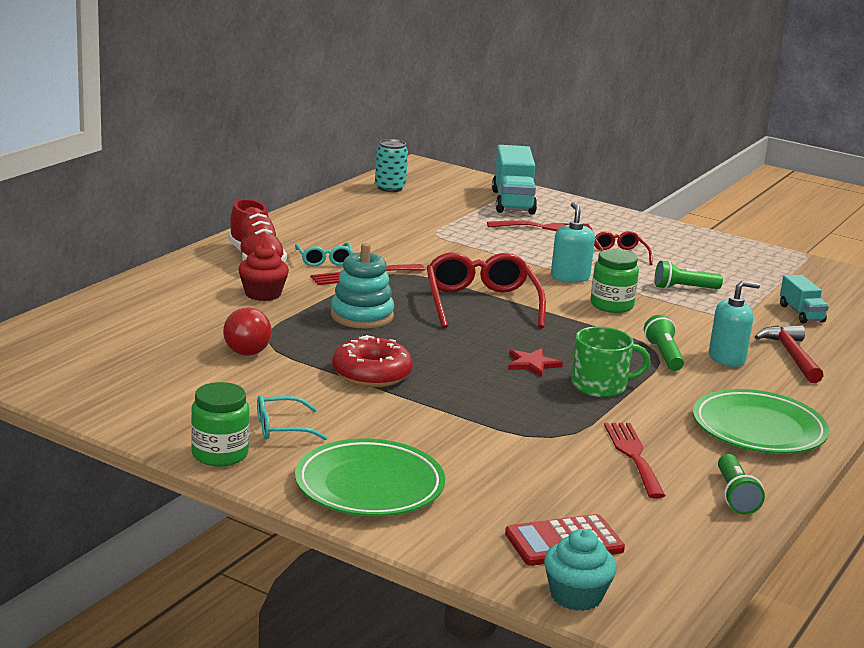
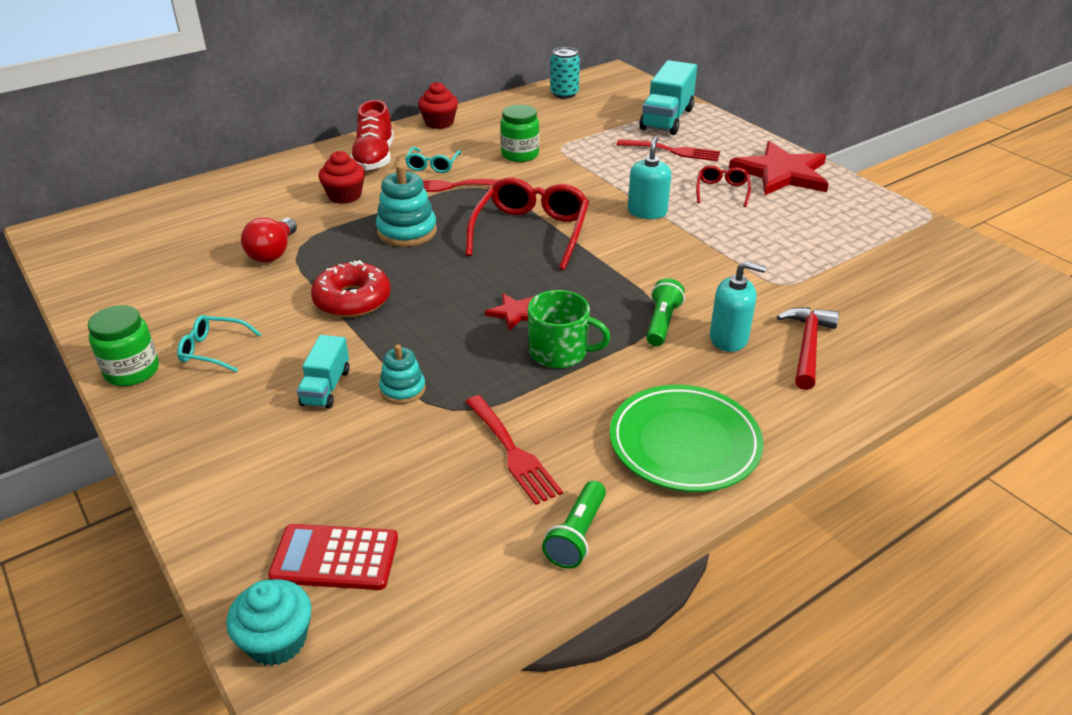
camera: 25 degrees right, 15 degrees up
(288, 223) = (439, 123): none -> red cupcake
(369, 485) = (221, 437): green plate -> none
(494, 430) = (403, 389): none -> turquoise stacking toy
(611, 305) = (660, 251): green jar -> green jar (520, 155)
(633, 456) = (513, 452): red fork -> red fork turned 135 degrees clockwise
(657, 236) = (781, 173): none -> red star
(684, 288) = (756, 240): green flashlight -> none
(801, 313) = (865, 291): turquoise truck -> turquoise truck (326, 387)

